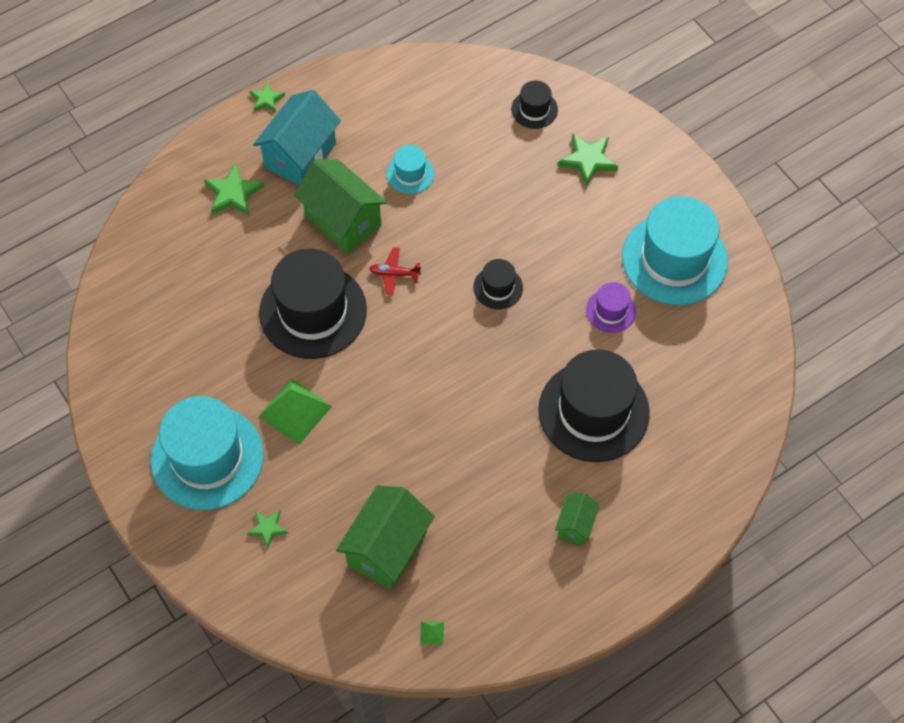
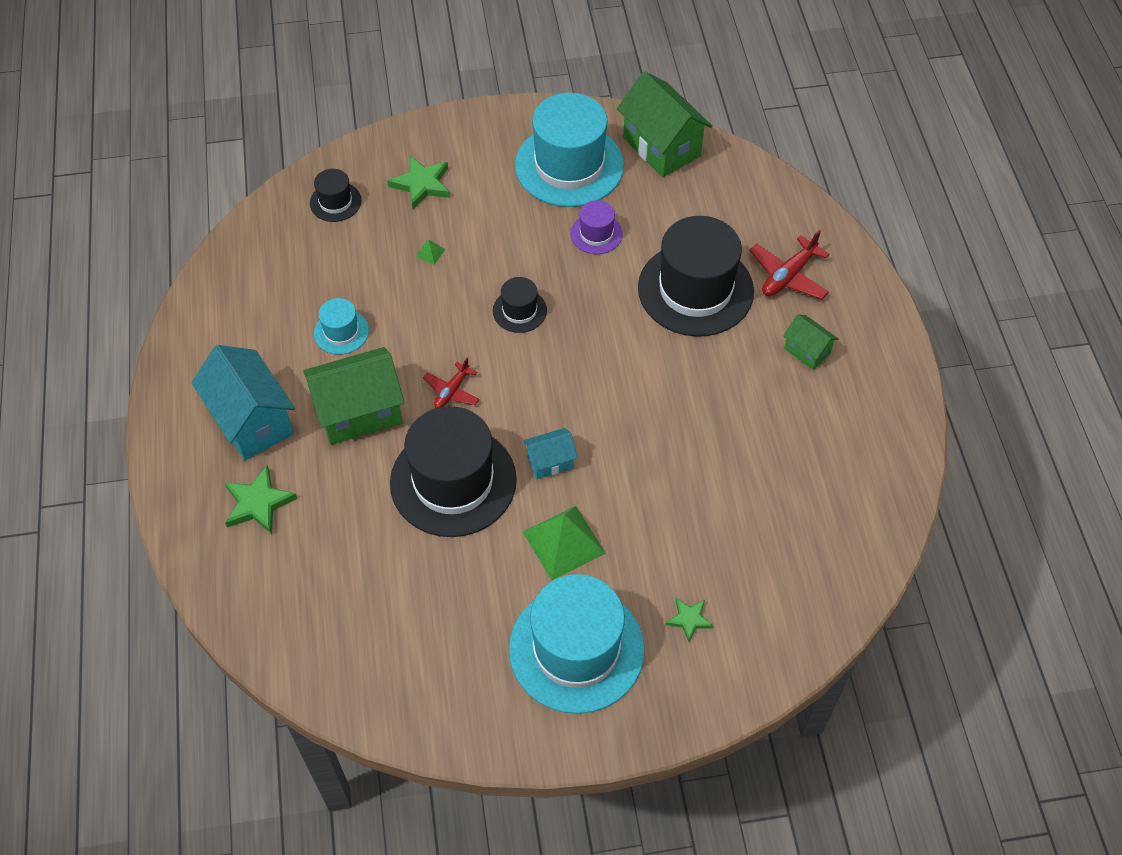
camera: 65 degrees left, 5 degrees down
(266, 99) = (157, 426): green star -> none
(363, 371) = (550, 462): none -> turquoise house
(387, 548) = (762, 517): green house -> green house (661, 147)
(432, 632) = (869, 512): green pyramid -> green pyramid (430, 253)
(651, 481) = (788, 276): none -> red plane

